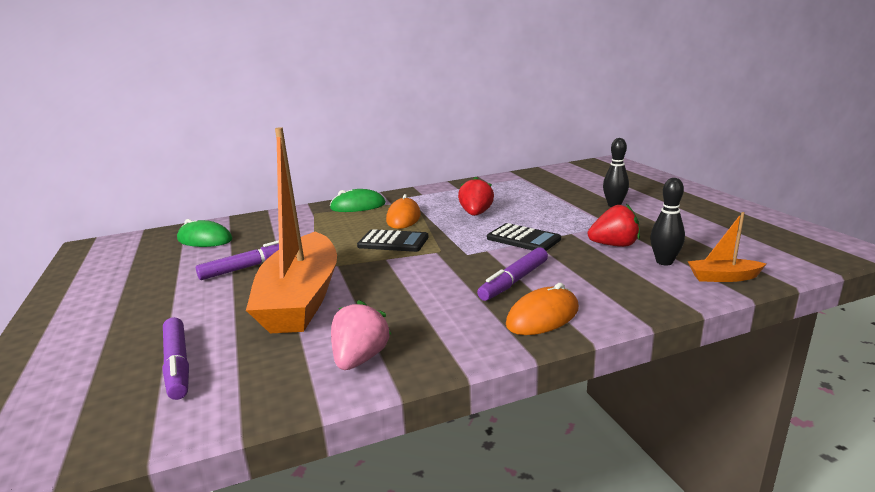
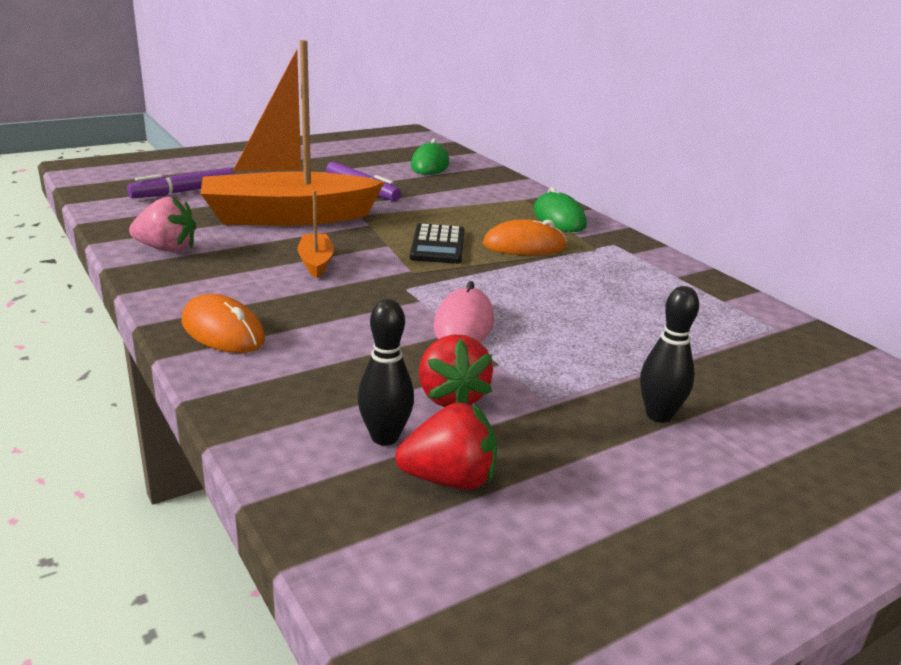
camera: 75 degrees right, 5 degrees up
(476, 214) = (558, 291): red strawberry -> red strawberry (449, 479)
(514, 281) = (320, 316): purple marker -> none
(523, 239) = (463, 324): black calculator -> pink mouse
(723, 277) = (321, 488): orange boat -> orange boat (316, 262)

